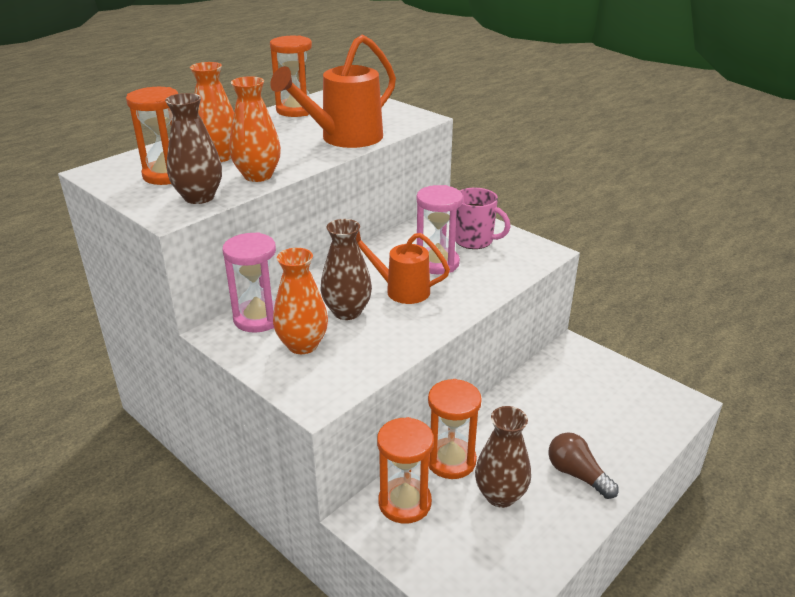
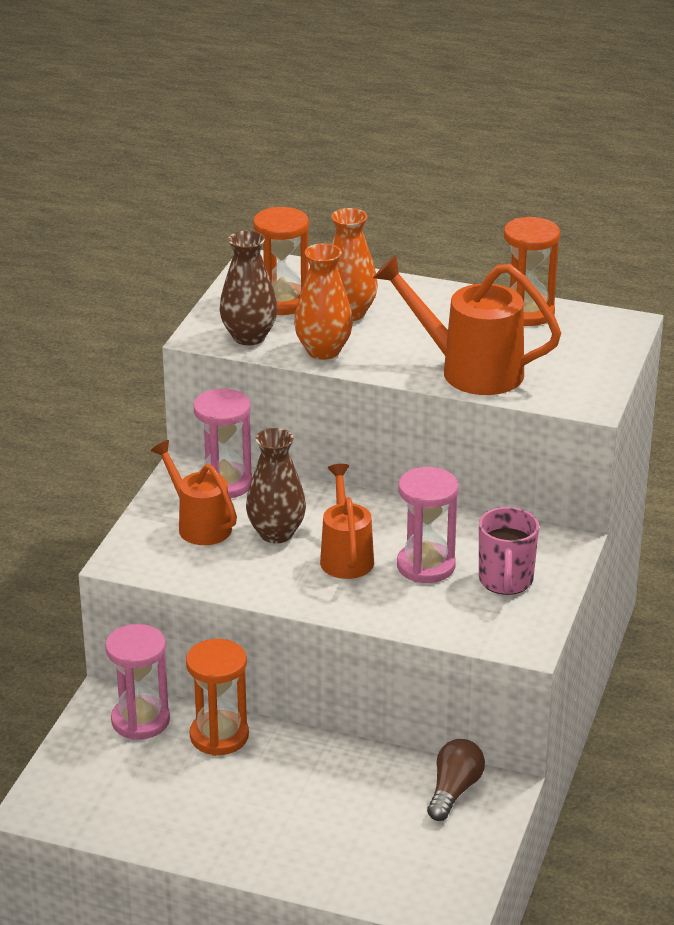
camera: 65 degrees right, 0 degrees up
(302, 345) = (199, 525): orange vase -> orange watering can
(404, 503) = (140, 720): orange hourglass -> pink hourglass
(500, 495) = (189, 783): brown vase -> none
(577, 474) = (256, 835): brown light bulb -> brown light bulb (454, 791)

